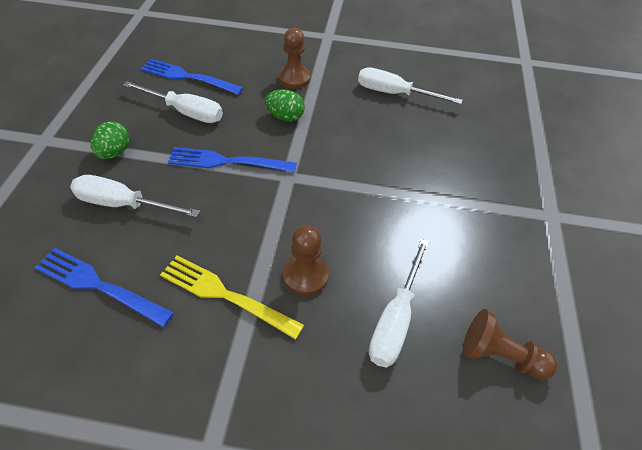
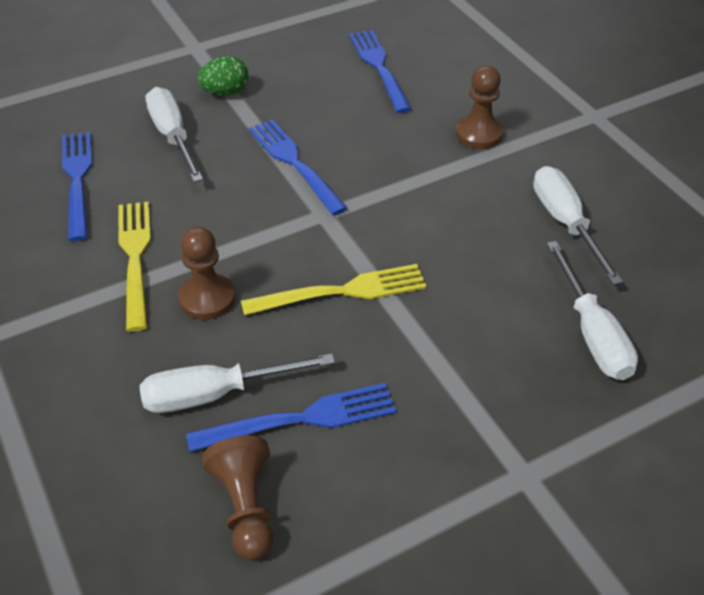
camera: 55 degrees right, 5 degrees down
(185, 112) = (328, 97): white screwdriver -> white screwdriver (592, 333)
(285, 117) = (407, 163): green egg -> none
(362, 207) = (341, 292): none -> yellow fork
(448, 286) = (300, 419): none -> blue fork

